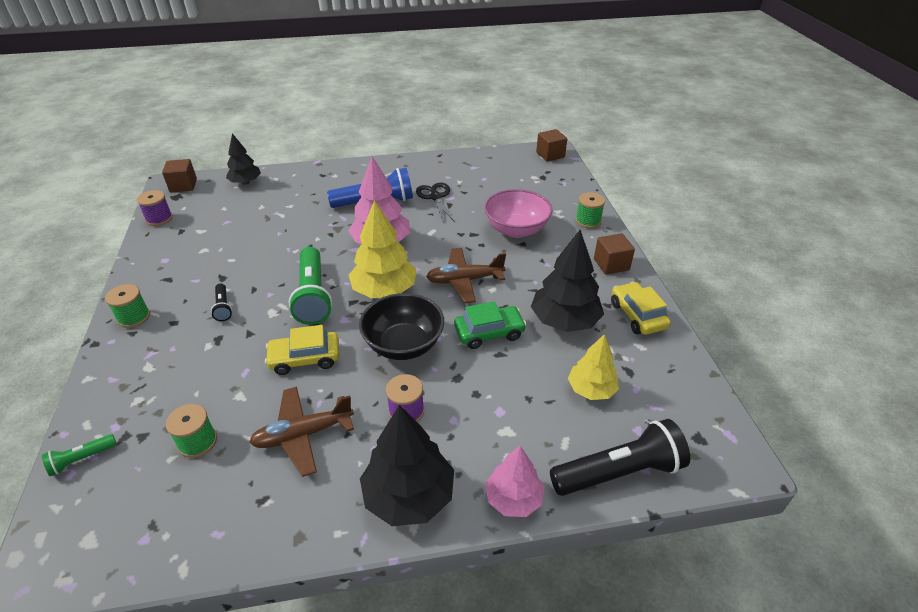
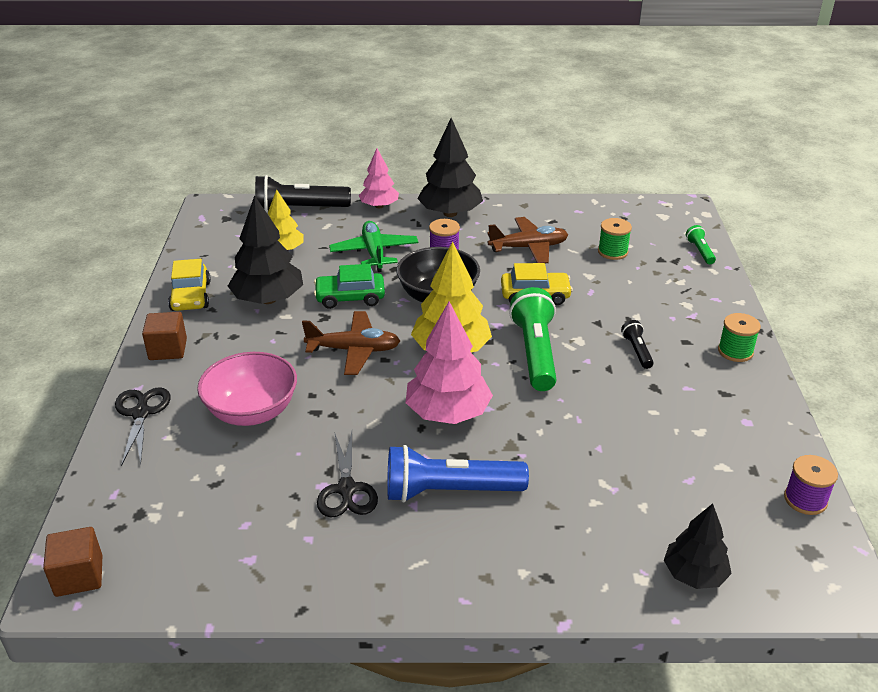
camera: 170 degrees left, 5 degrees down
(81, 459) = (700, 251): green flashlight -> green flashlight turned 75 degrees counterclockwise
(183, 186) = (814, 581): brown cube -> none
(487, 399) = (374, 253): none -> green plane
(588, 221) = (141, 413): green spool -> black scissors

